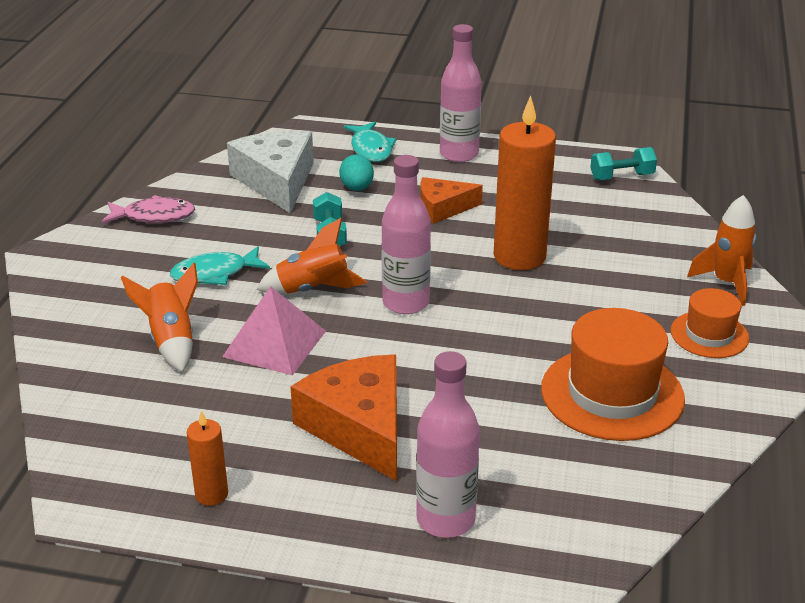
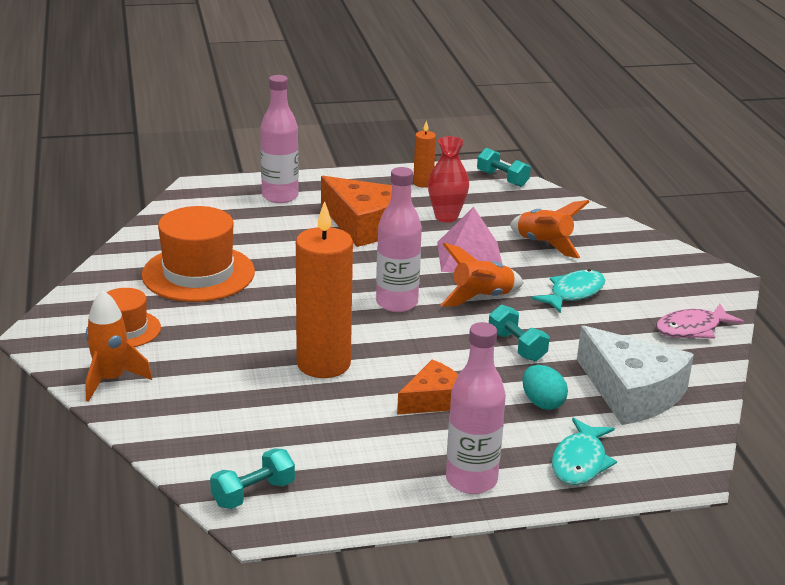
camera: 155 degrees right, 5 degrees down
(88, 473) = (502, 179): none -> turquoise dumbbell
(242, 415) = (446, 217): none -> red vase
(371, 149) = (580, 462): turquoise fish -> turquoise fish turned 120 degrees counterclockwise

